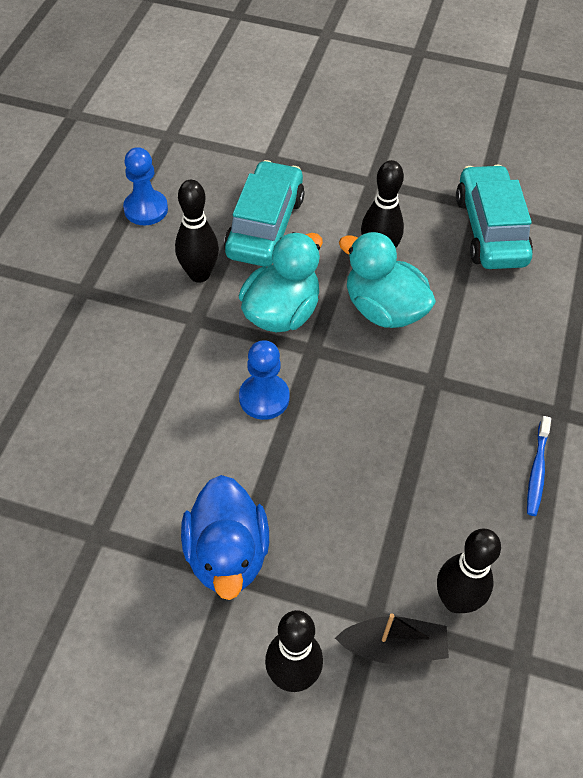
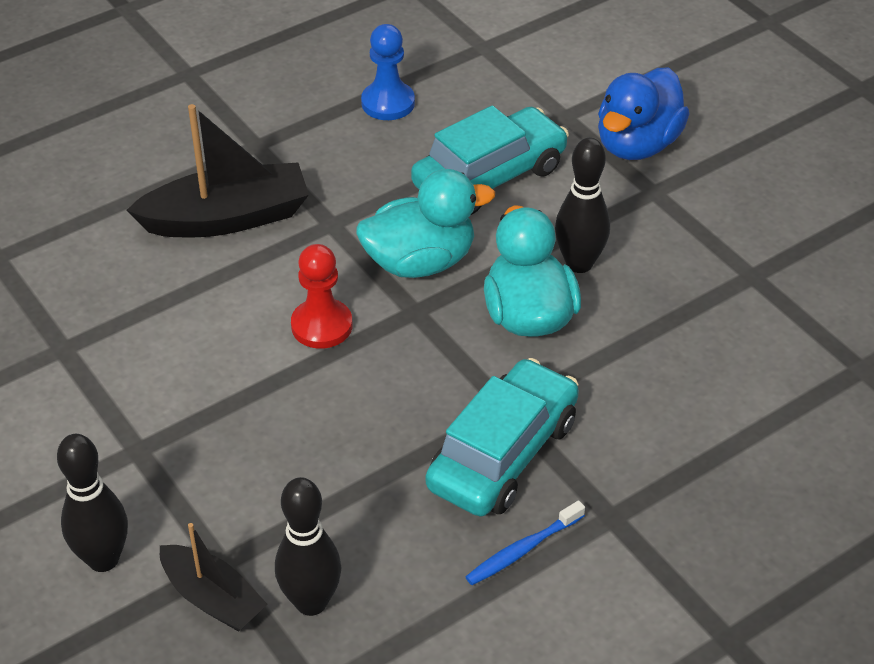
camera: 40 degrees right, 10 degrees down
(118, 358) = (227, 218): none -> black boat
(199, 274) = (377, 187): black bowling pin -> none
(227, 554) = (151, 431): blue duck -> blue duck (637, 144)
(264, 398) = (322, 326): blue pawn -> red pawn
(490, 230) = (737, 304): turquoise car -> turquoise car (502, 454)

